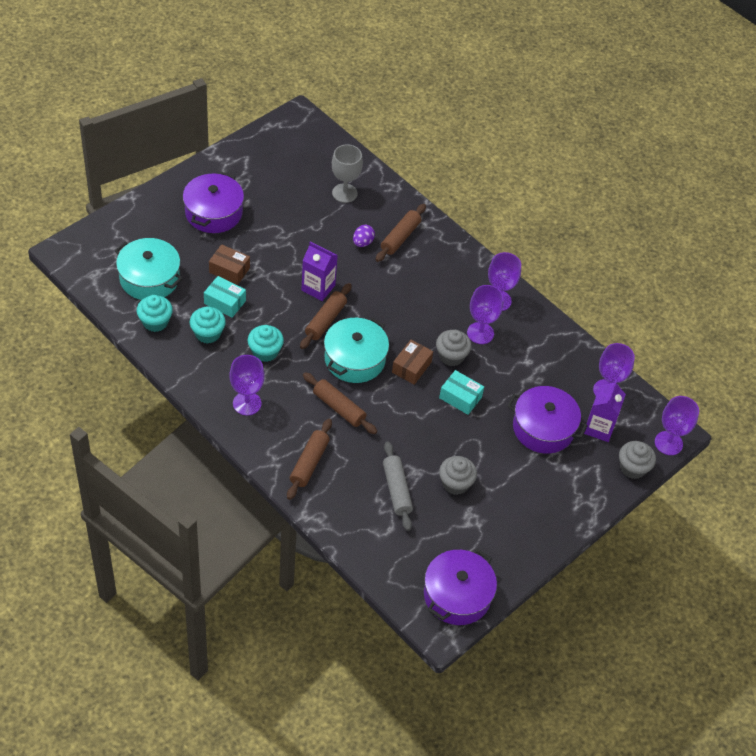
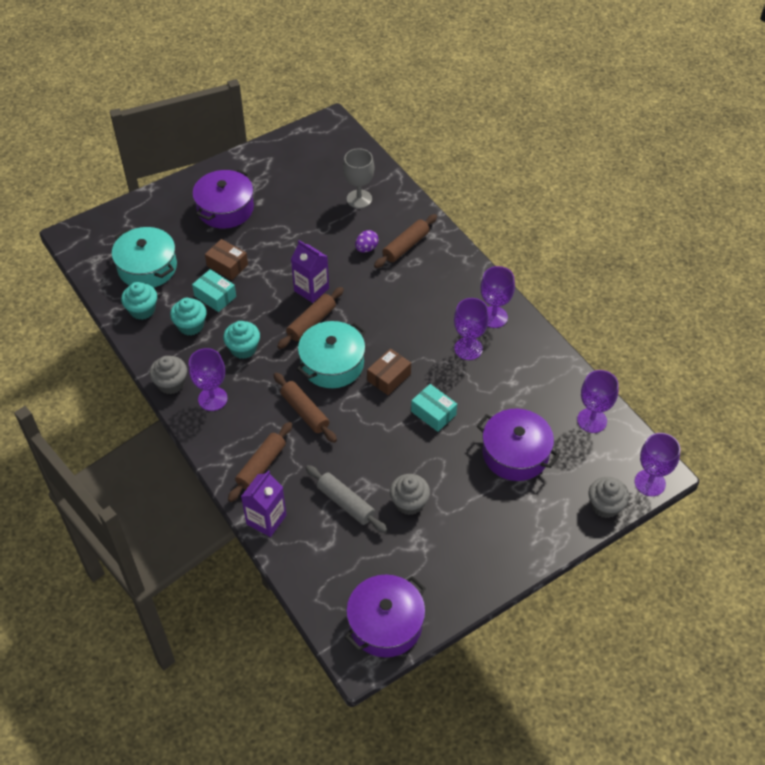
camera: 15 degrees right, 0 degrees up
(396, 490) = (345, 503): grey rolling pin -> grey rolling pin turned 45 degrees counterclockwise
(451, 356) = (433, 369): grey cupcake -> grey cupcake (171, 383)
(599, 428) = (576, 459): purple carton -> purple carton (266, 519)

